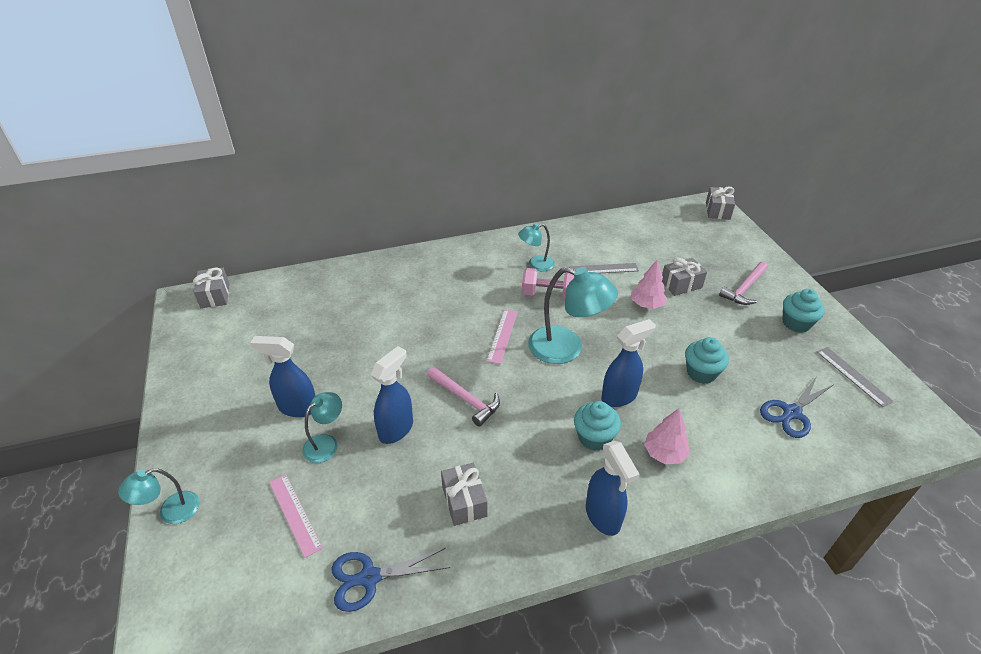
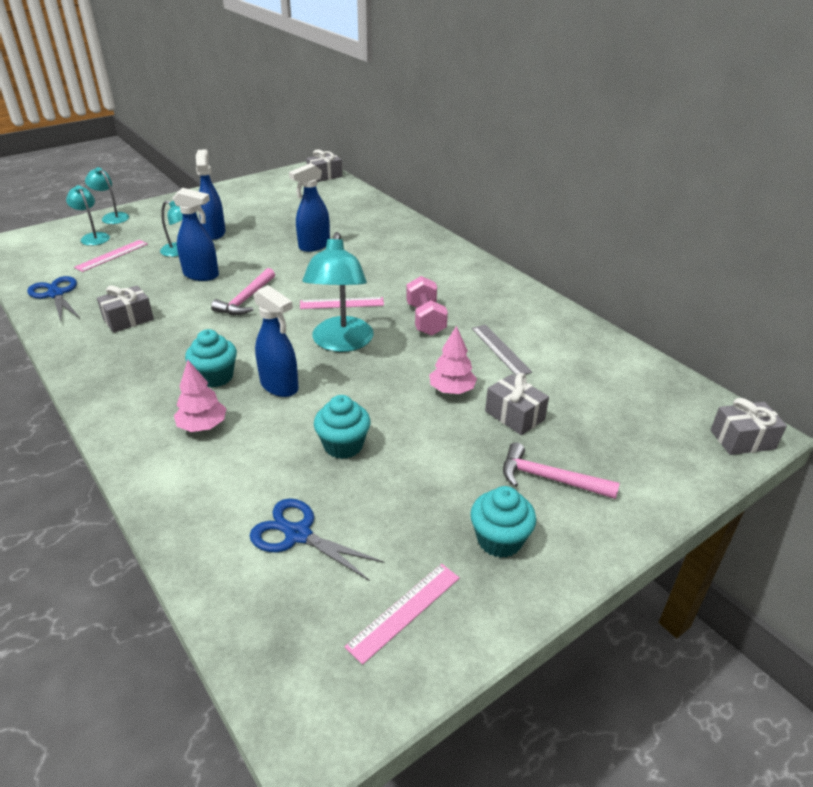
camera: 70 degrees right, 5 degrees down
(536, 264) = (473, 304): turquoise lamp -> turquoise lamp (93, 237)
(603, 516) = (116, 394): blue spray bottle -> blue spray bottle (314, 246)
(853, 376) = (404, 611): grey ruler -> pink ruler

